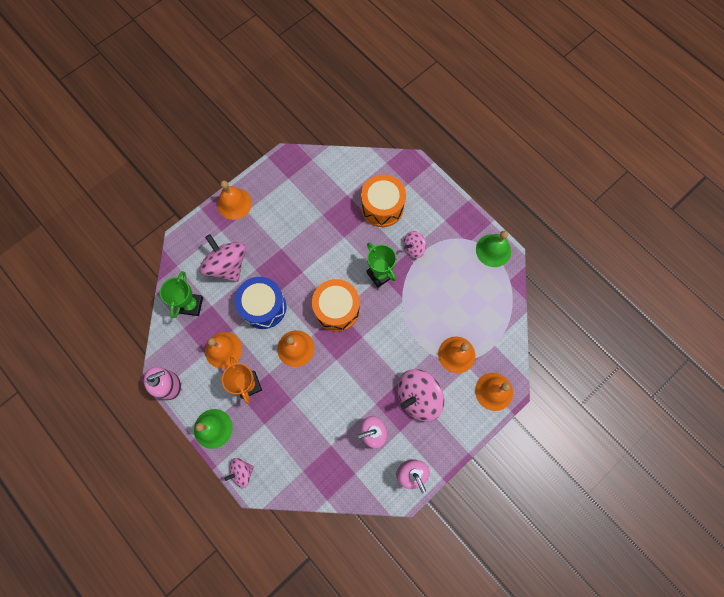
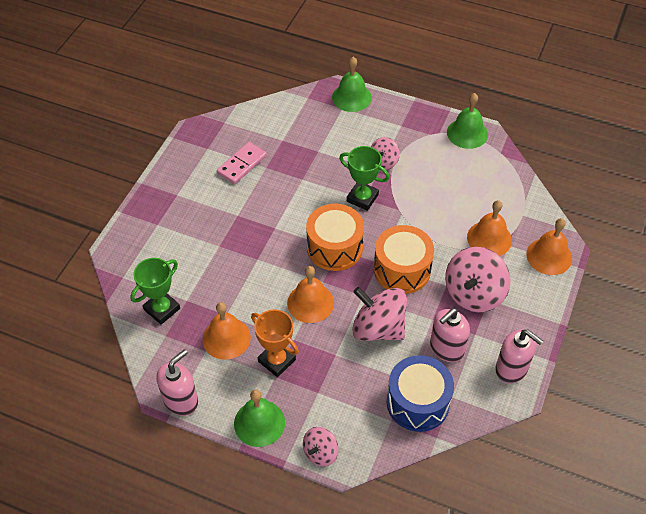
camera: 25 degrees left, 20 degrees down
(191, 305) = (162, 309): green trophy -> green trophy turned 60 degrees clockwise
(227, 265) = (184, 254): pink spinning top -> pink spinning top (378, 328)
(234, 203) = (158, 193): orange bell -> none
(263, 307) = (249, 277): blue drum -> blue drum (418, 402)
(306, 204) = (242, 165): none -> pink domino
(382, 207) = (327, 137): orange drum -> orange drum (402, 269)
(420, 176) = (351, 97): none -> green bell

